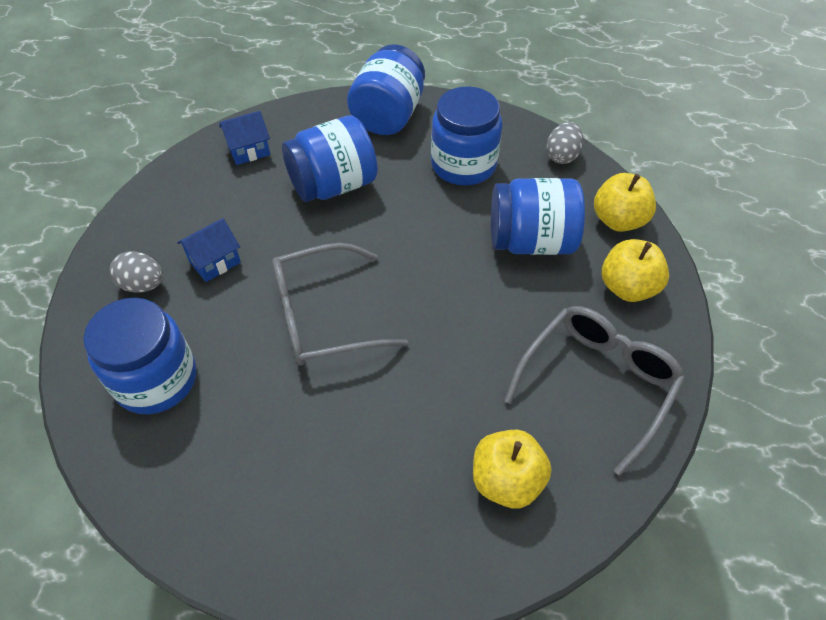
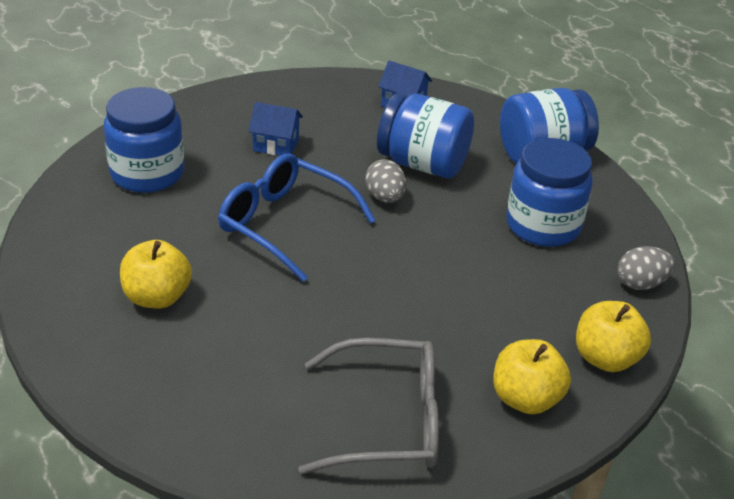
camera: 50 degrees right, 15 degrees down
(143, 285) = (219, 124): grey egg -> grey egg (385, 197)
(323, 316) = (284, 224): grey glasses -> blue glasses
(506, 480) = (230, 401): yellow apple -> yellow apple (157, 297)
(531, 241) = (504, 308): blue jar -> none

